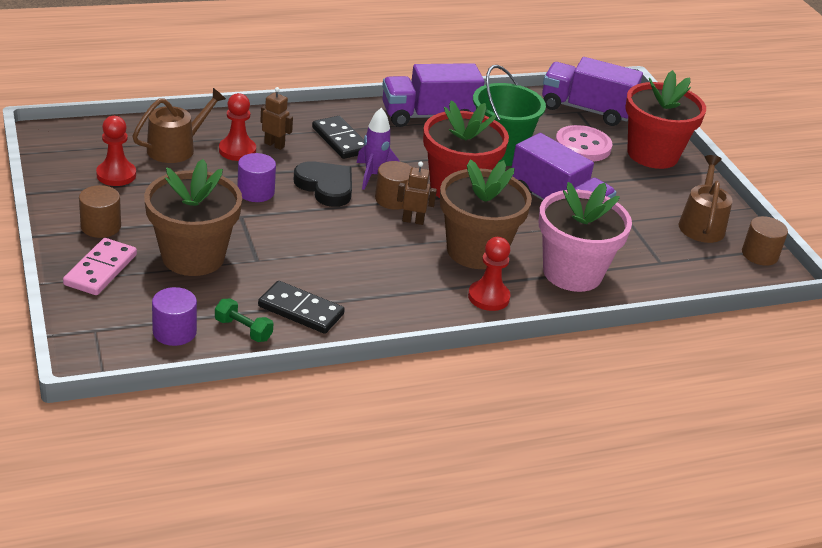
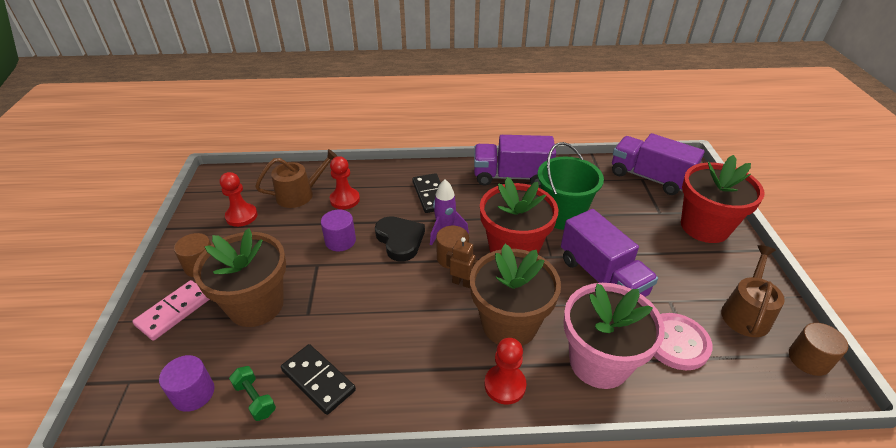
camera: 20 degrees right, 5 degrees up
(274, 145) = (376, 196): brown robot -> none
(582, 146) = (639, 214): pink button -> pink button (676, 343)

